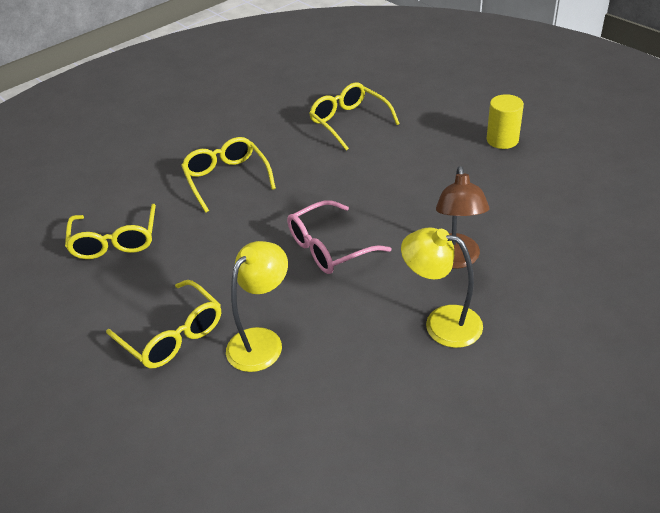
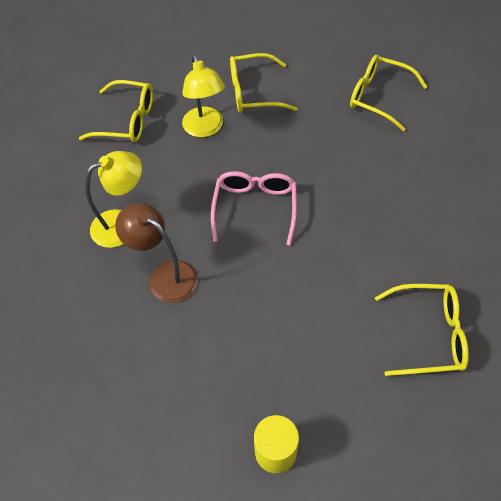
camera: 125 degrees right, 15 degrees up
(226, 178) = (406, 190): yellow glasses -> yellow glasses (127, 120)

